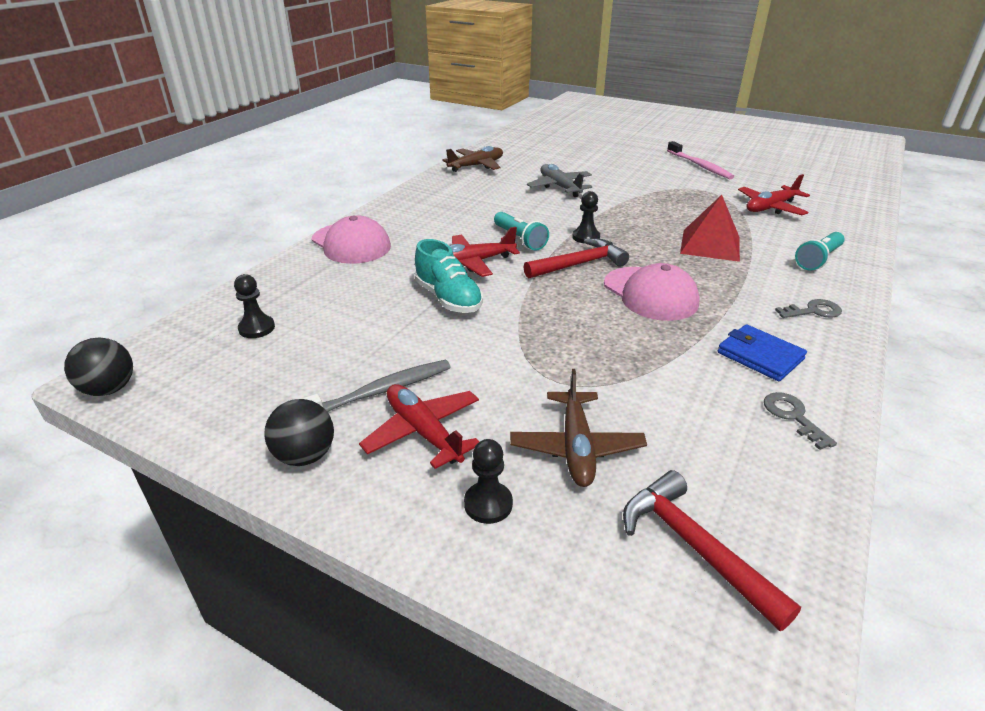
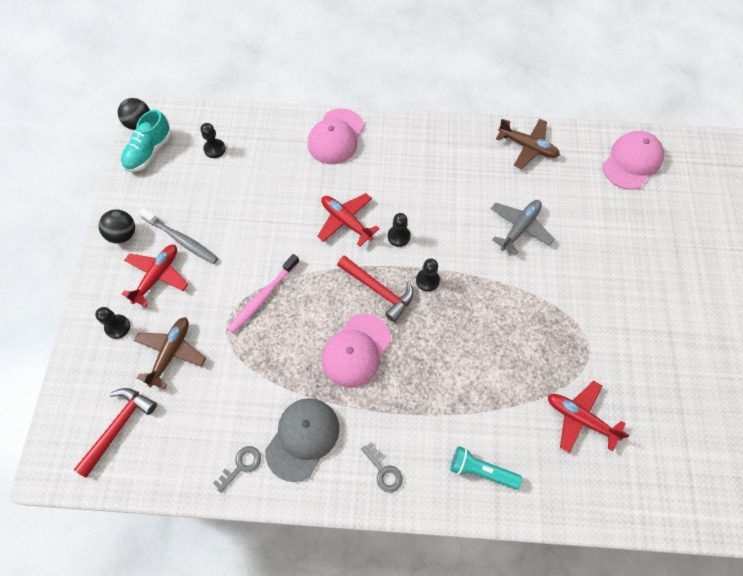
camera: 65 degrees right, 30 degrees up
(448, 299) = (291, 228): turquoise shoe -> turquoise shoe (149, 152)
(520, 239) = (398, 236): turquoise flashlight -> black pawn
(532, 138) = (632, 161): none -> pink cap
(576, 447) = (171, 353): brown plane -> brown plane turned 135 degrees clockwise
(699, 165) = (658, 334): pink toothbrush -> pink toothbrush (263, 297)
(710, 245) = (464, 377): red pyramid -> none
(760, 356) = (302, 438): blue wallet -> grey cap

